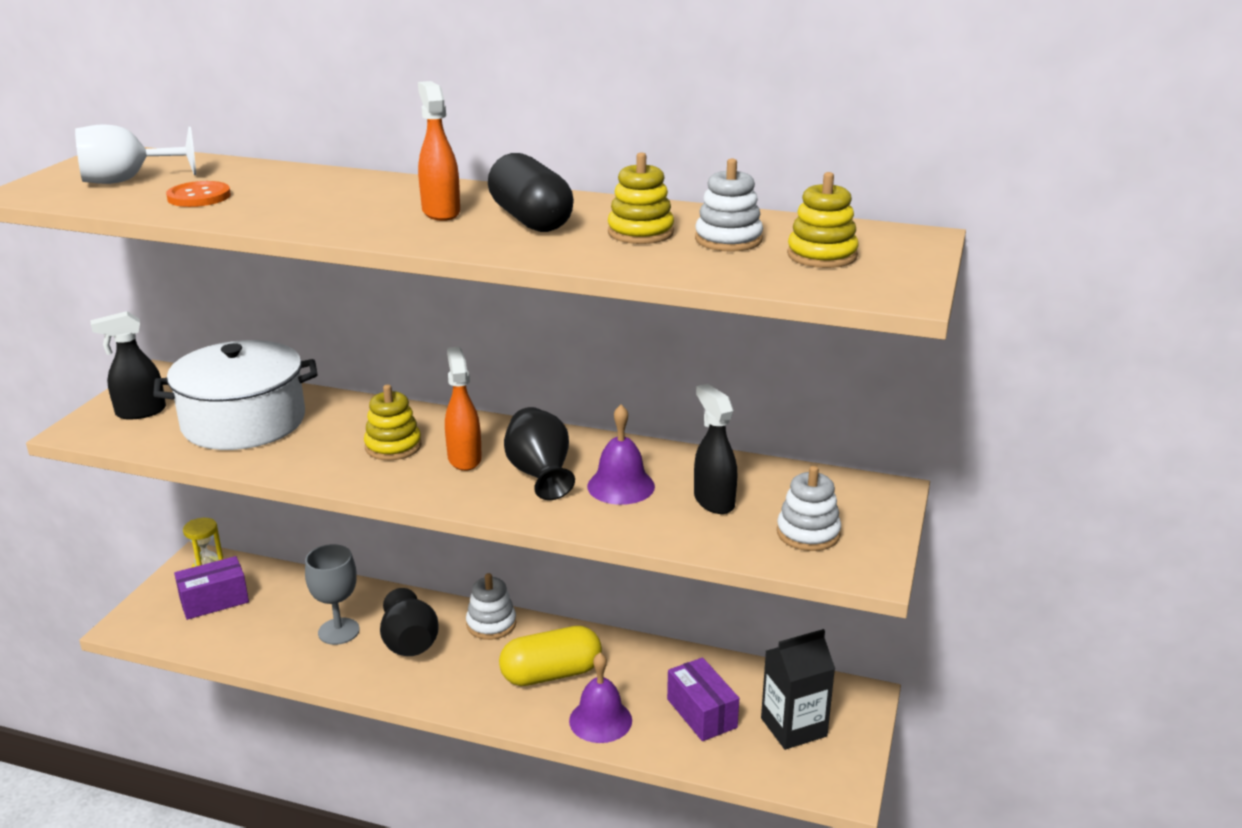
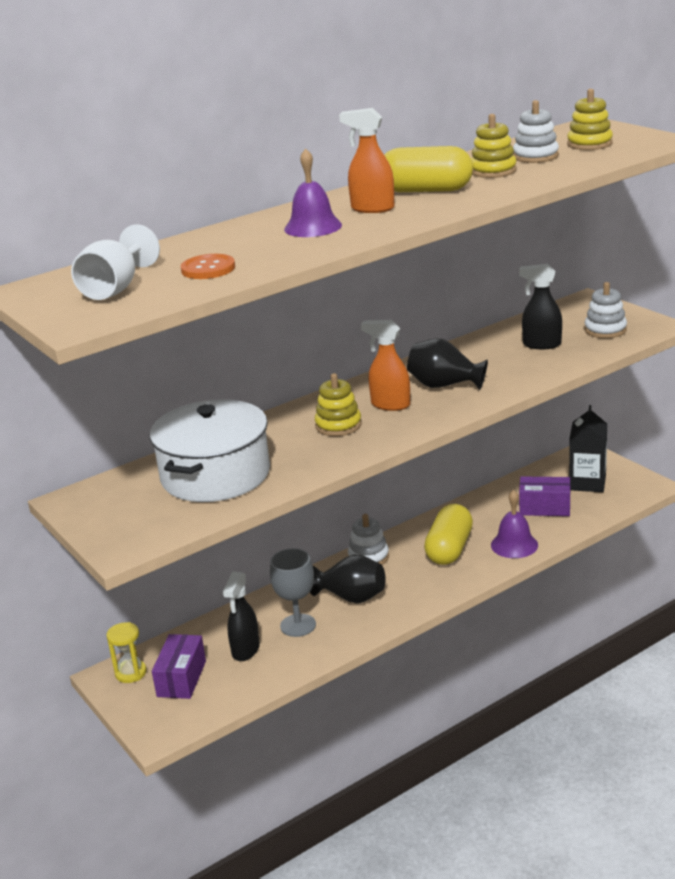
camera: 50 degrees left, 0 degrees up
(140, 412) = (130, 517): black spray bottle -> black spray bottle (245, 650)
(531, 220) = (426, 190): black capsule -> yellow capsule
(621, 486) = (490, 365): purple bell -> purple bell (313, 227)

